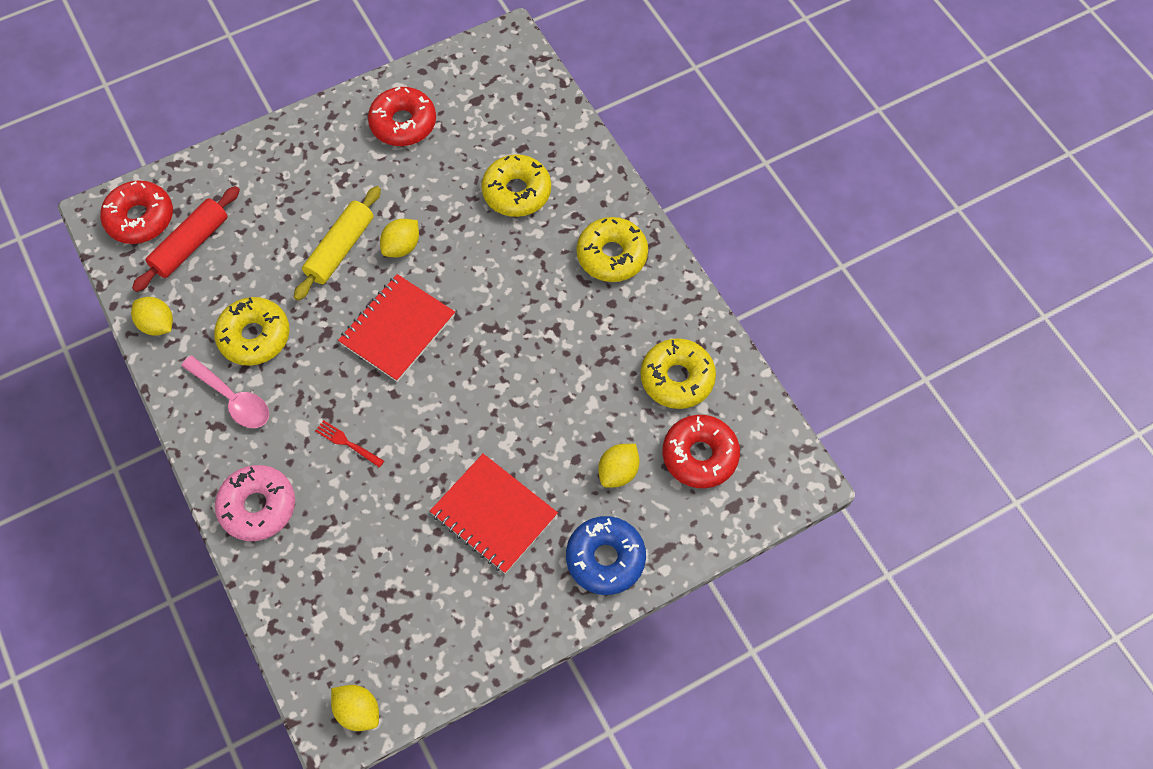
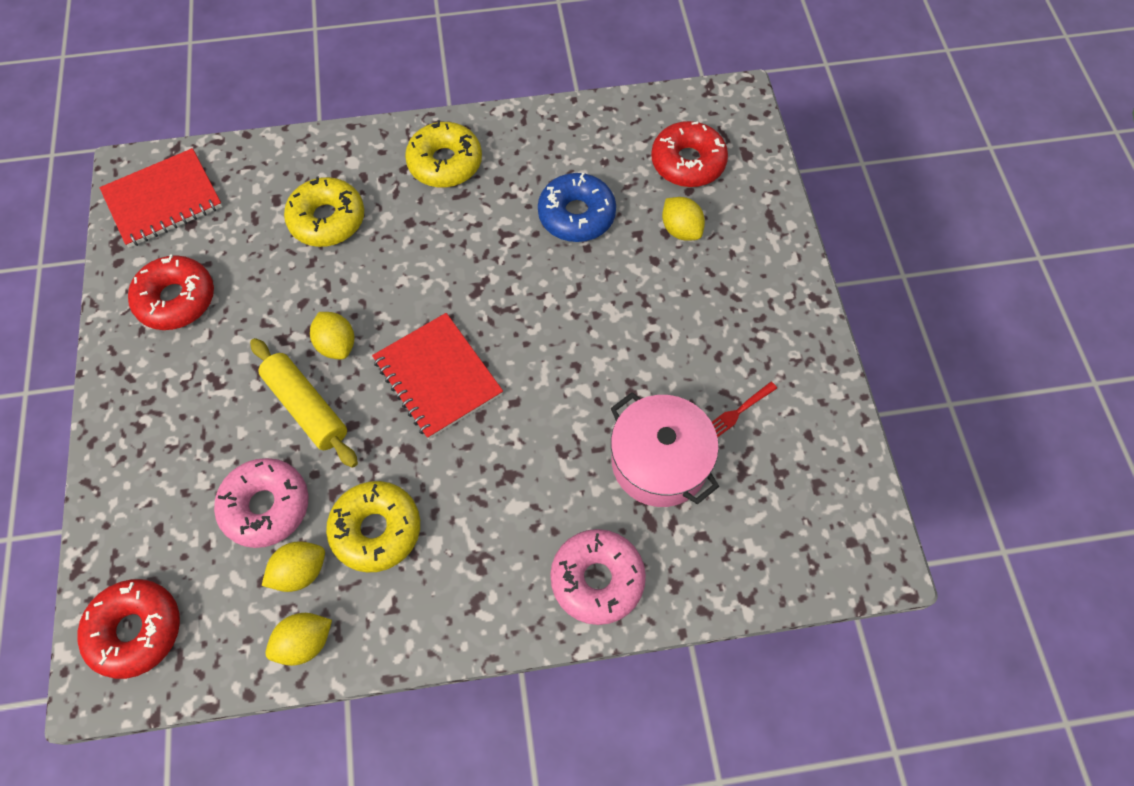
camera: 70 degrees left, 0 degrees up
(190, 245) = (210, 575): red rolling pin -> none
(232, 399) = (448, 575): pink spoon -> none
(252, 257) = (266, 506): none -> pink donut
(347, 443) = (555, 464): red fork -> red fork (738, 412)
(358, 711) = (864, 534): yellow lemon -> yellow lemon (300, 572)
(374, 523) = (659, 462): none -> pink pot
(494, 514) = (688, 347): red notebook -> red notebook (163, 200)
(605, 559) = (766, 267): blue donut -> blue donut (576, 215)
(677, 378) = (602, 154): yellow donut -> none

